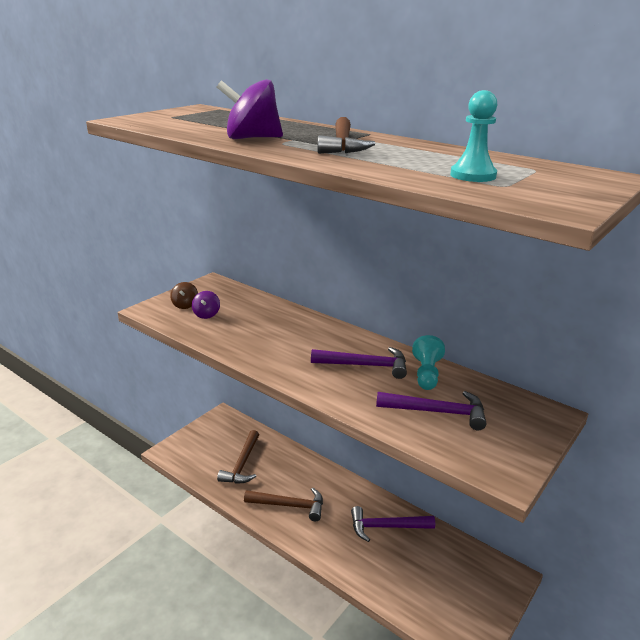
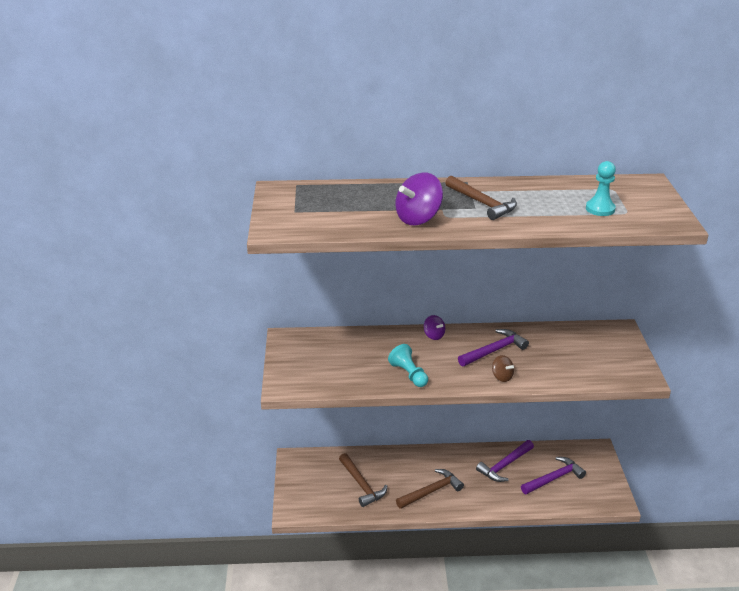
camera: 40 degrees left, 5 degrees up
(185, 305) = (304, 368): brown spinning top -> brown spinning top (502, 377)
(206, 314) = (334, 367): purple spinning top -> purple spinning top (434, 335)
(426, 374) = (533, 337): turquoise pawn -> turquoise pawn (409, 374)
(437, 412) = (571, 360): purple hammer -> purple hammer (553, 478)

